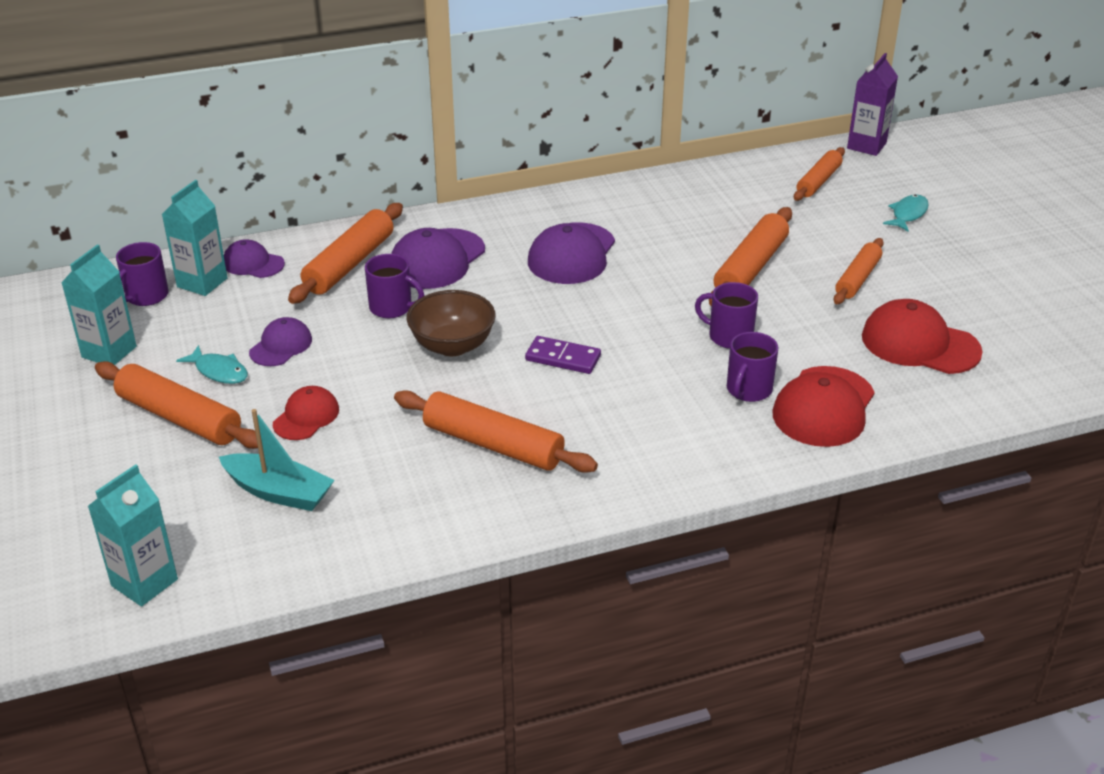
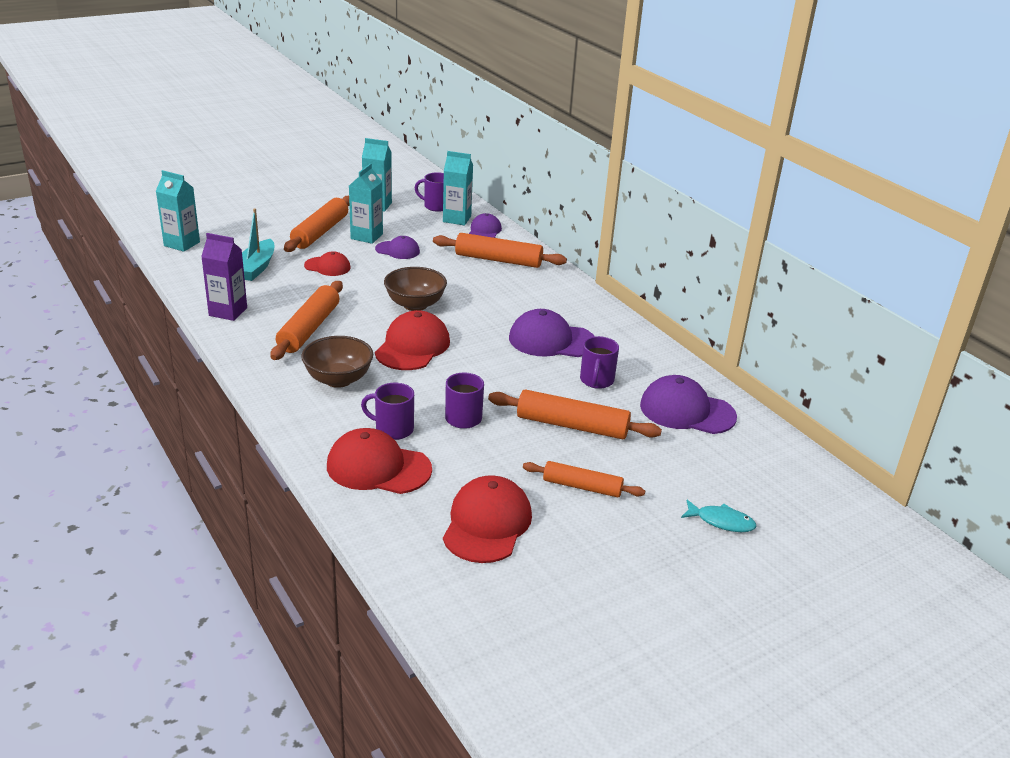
camera: 75 degrees right, 5 degrees down
(219, 371) = (366, 236): turquoise fish -> turquoise carton
(392, 308) = (452, 280): purple mug -> purple mug (596, 381)
(437, 259) = (518, 289): purple cap -> purple cap (687, 411)
(563, 358) = (412, 347): purple domino -> red cap
(632, 425) = (338, 379): none -> brown bowl
(818, 181) = (750, 462): orange rolling pin -> none
(866, 146) = (849, 494): purple carton -> purple carton (228, 312)

